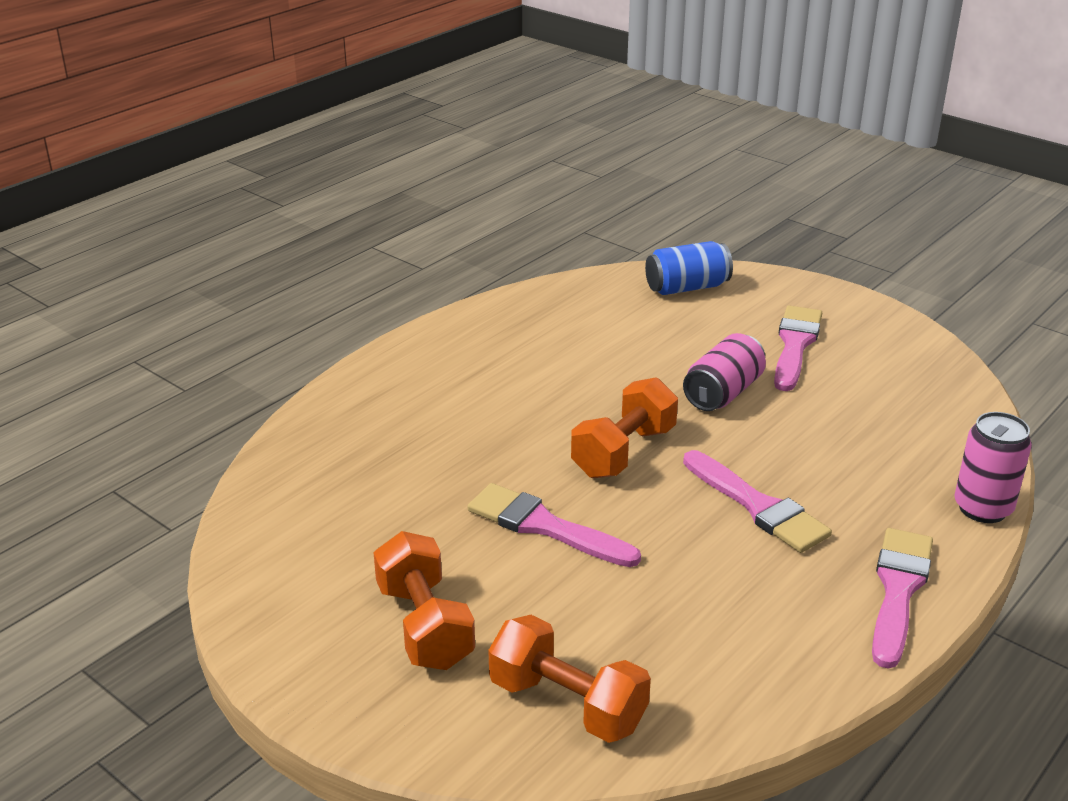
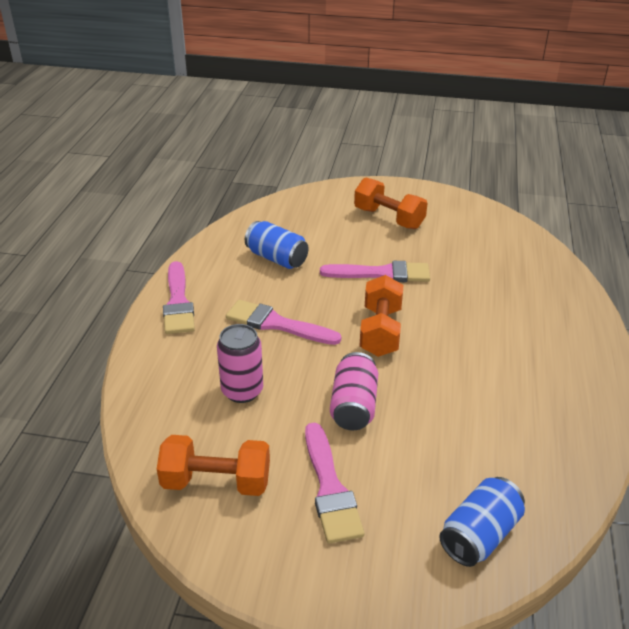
camera: 150 degrees right, 5 degrees up
(567, 704) = (305, 212): orange dumbbell -> orange dumbbell (216, 482)
(692, 615) = (277, 258): none -> blue can
(982, 508) = (136, 372): pink can -> pink can (242, 391)

